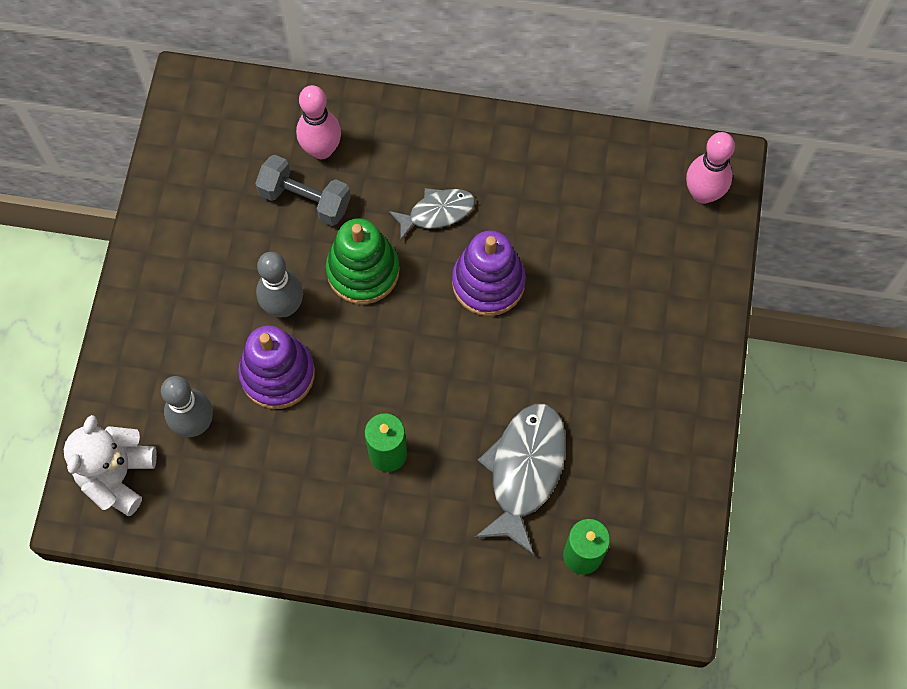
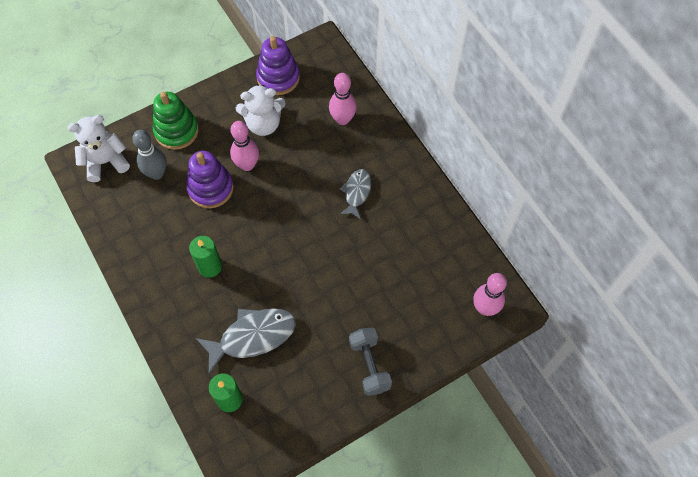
camera: 50 degrees right, 5 degrees down
(241, 244) = (263, 124): none -> white teddy bear
(284, 307) = (247, 165): grey bowling pin -> pink bowling pin
(305, 199) = (310, 132): grey dumbbell -> grey dumbbell (369, 365)
(363, 271) = (296, 184): green stacking toy -> green stacking toy (176, 131)
(437, 212) = (356, 192): grey fish -> grey fish turned 105 degrees counterclockwise
(488, 282) = (340, 243): purple stacking toy -> purple stacking toy (278, 78)

